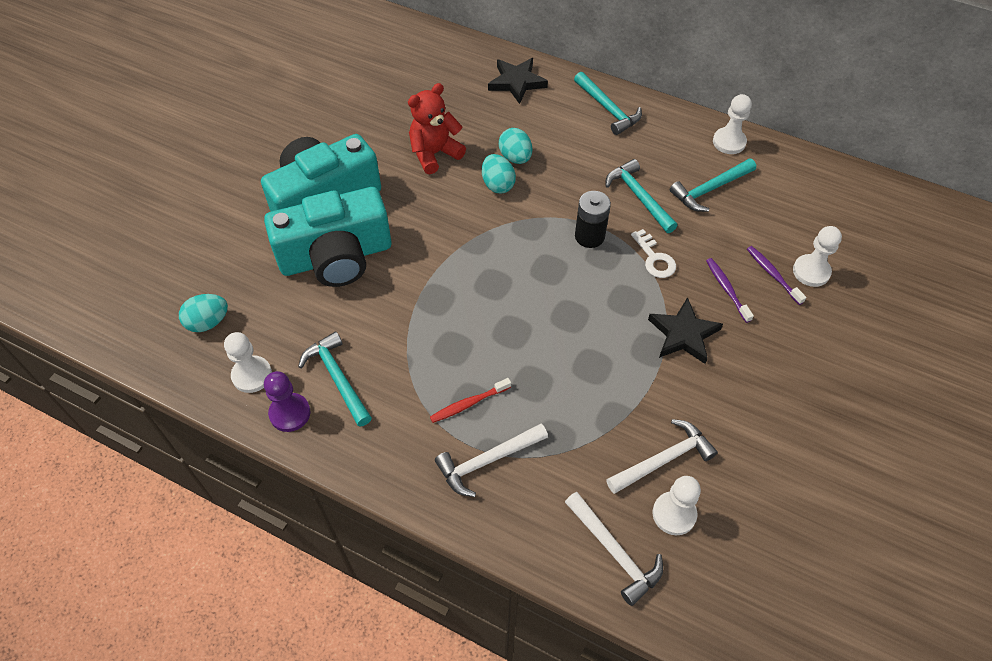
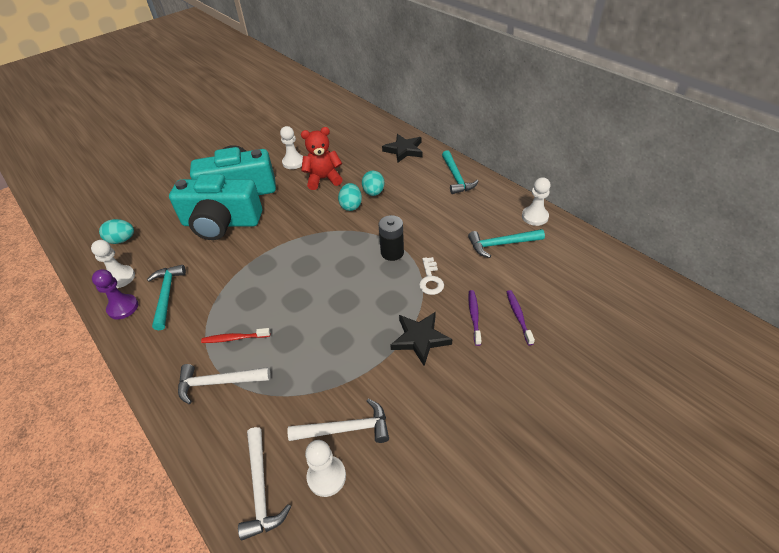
camera: 25 degrees right, 10 degrees down
(639, 197) = (444, 236): turquoise hammer -> none
(811, 271) = (553, 323): white pawn -> white pawn (293, 162)

